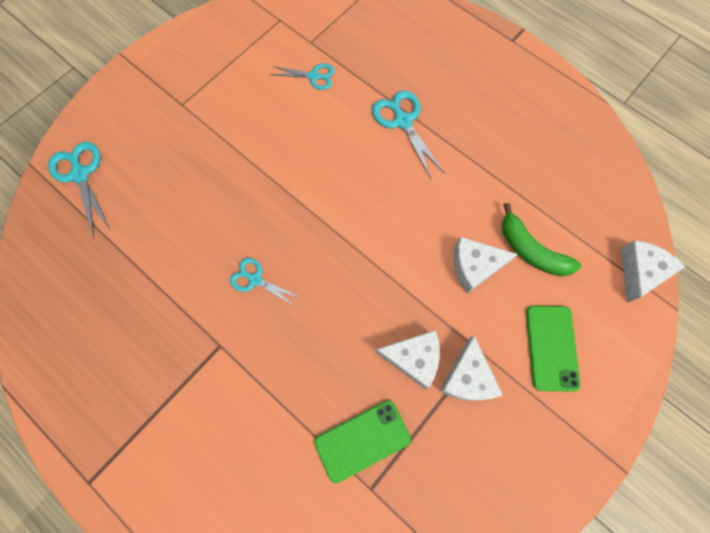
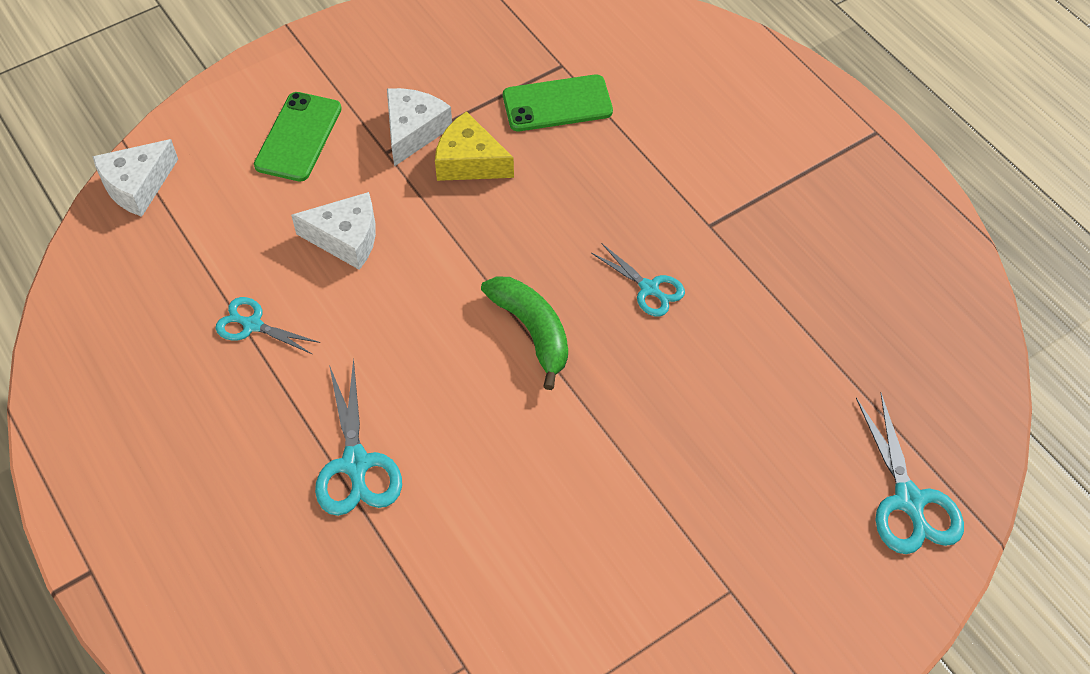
camera: 165 degrees left, 15 degrees down
(313, 76) = (479, 588): turquoise scissors -> turquoise scissors (252, 325)
(413, 358) = (469, 162): white cheese -> yellow cheese
(531, 250) = (261, 240): green banana -> green banana (532, 331)

